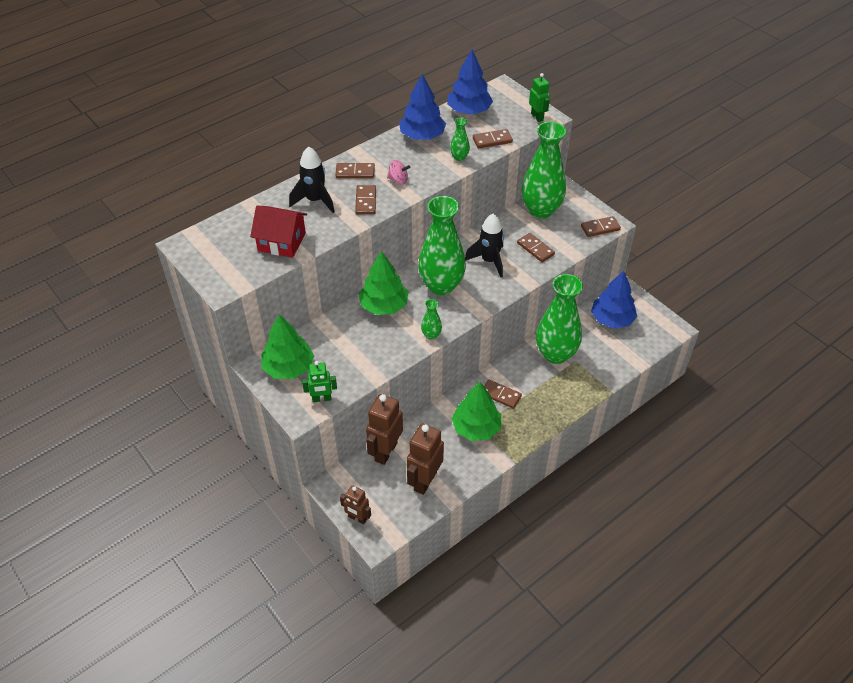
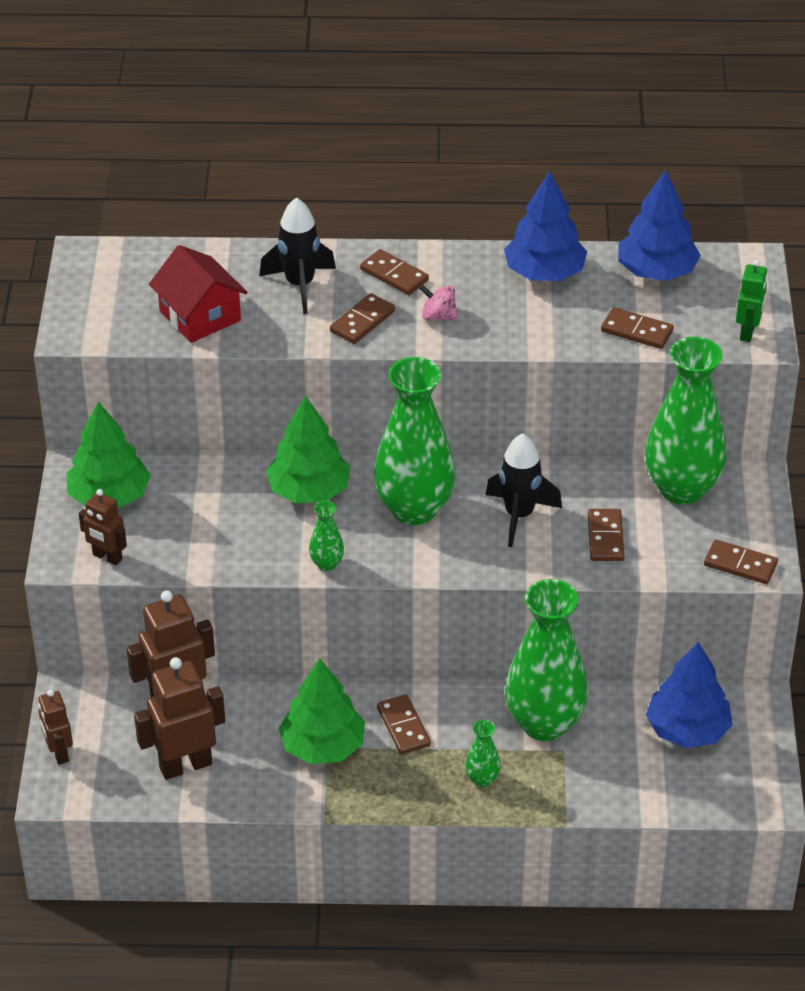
camera: 40 degrees right, 5 degrees down
(322, 399) = (107, 557): green robot -> brown robot
(398, 180) = (438, 316): pink spinning top -> pink spinning top turned 150 degrees clockwise
(459, 157) = (559, 330): green vase -> green vase (482, 779)

